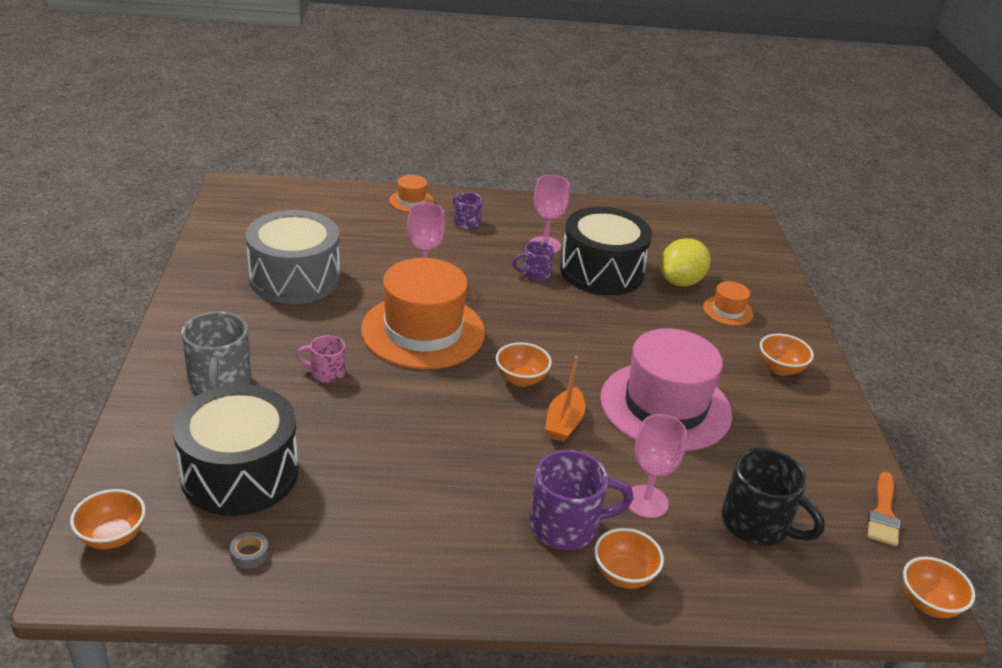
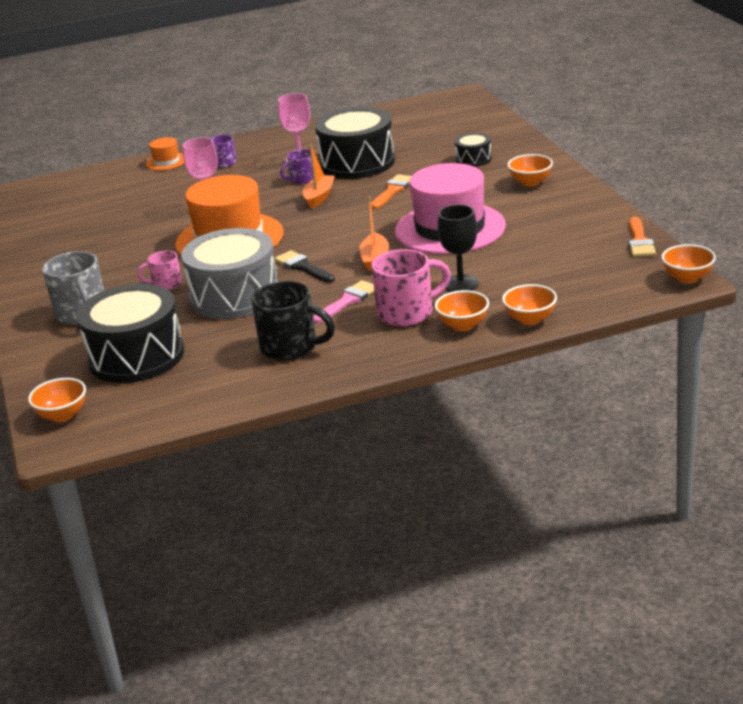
camera: 10 degrees left, 5 degrees down
(249, 554) = (175, 394): grey tape -> none
(294, 278) = (98, 237): grey drum -> grey drum (235, 296)
(480, 403) = (302, 267): none -> black brush
(507, 477) = (348, 301): none -> pink brush
(521, 379) = (327, 245): orange bowl -> orange bowl (530, 319)
(542, 305) = (319, 197): none -> orange boat
(567, 526) = (407, 313): purple mug -> pink mug
(624, 325) = (393, 190): none -> orange brush
(646, 501) = (461, 284): pink goblet -> black goblet
(680, 282) = (426, 152): yellow lemon -> none
(728, 311) = (473, 159): orange hat -> black drum
(757, 524) = (549, 272): black mug -> black mug (291, 347)

